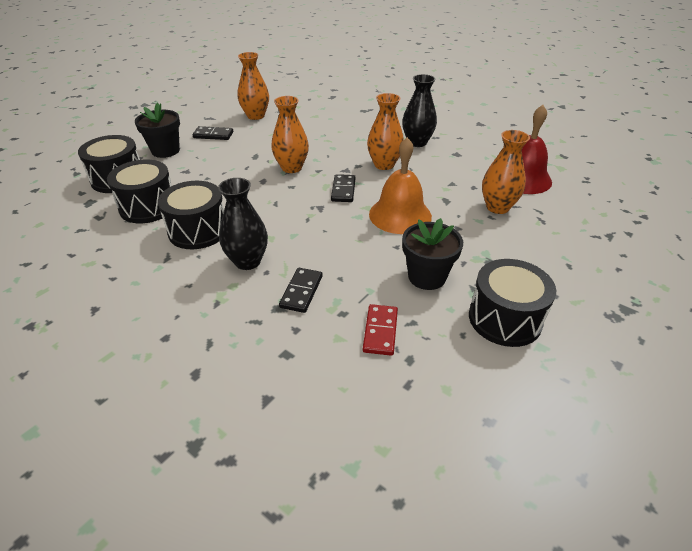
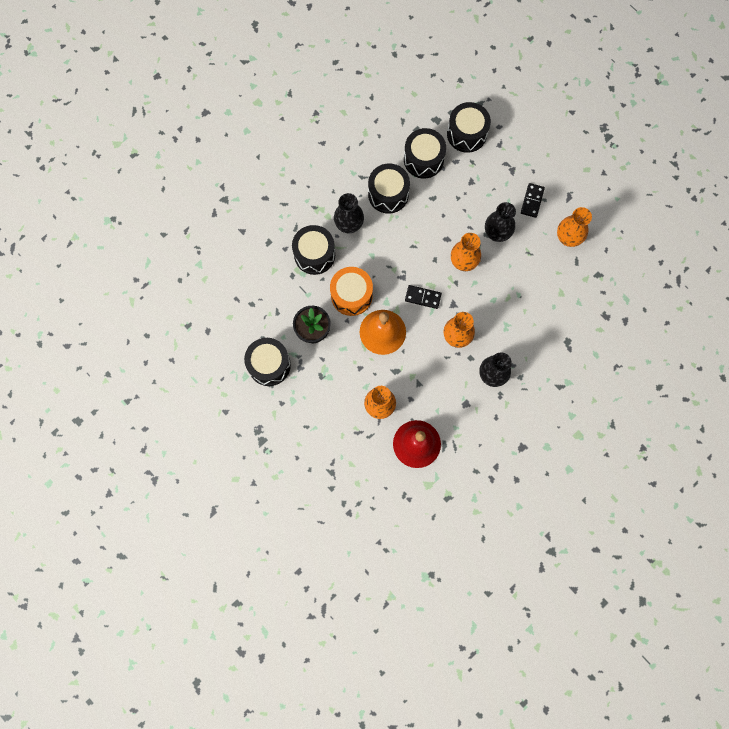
camera: 100 degrees right, 35 degrees up
(165, 151) = (508, 164): black flower pot -> none
(253, 151) = (496, 233): none -> black vase
(301, 292) = (314, 255): black domino -> black drum
(358, 246) = (351, 295): none -> orange drum
(380, 331) = (274, 293): red domino -> none

